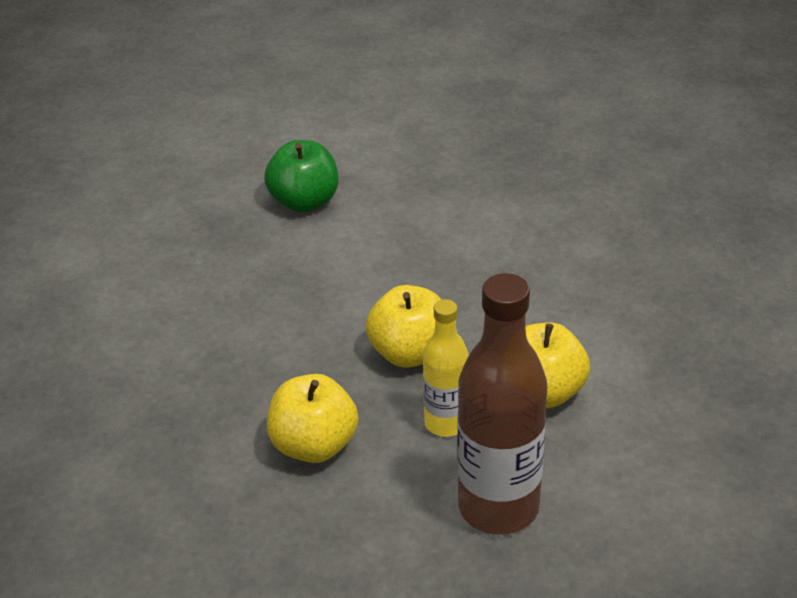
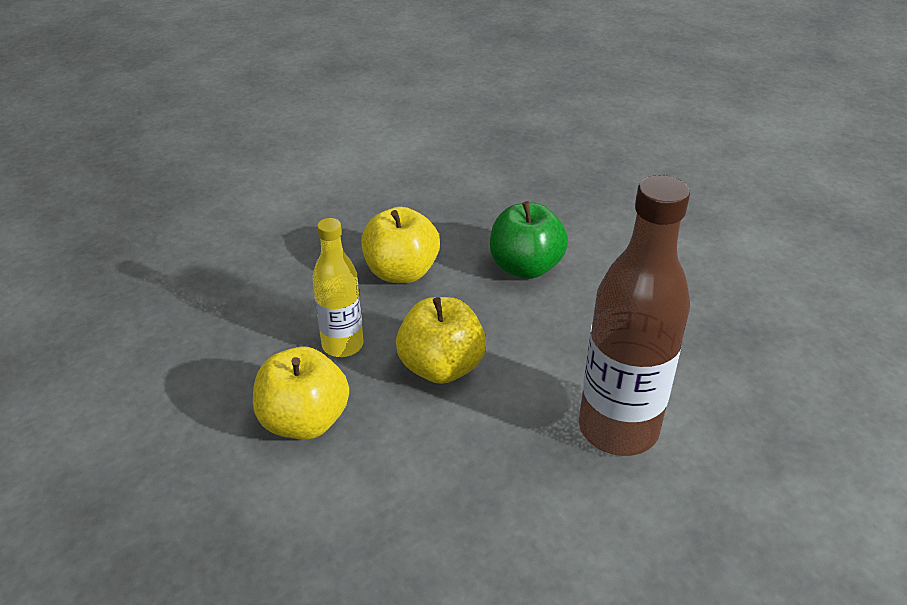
camera: 125 degrees right, 0 degrees up
(304, 202) = (744, 411): green apple -> green apple (525, 267)
(498, 507) = (237, 327): brown bottle -> brown bottle (618, 429)

